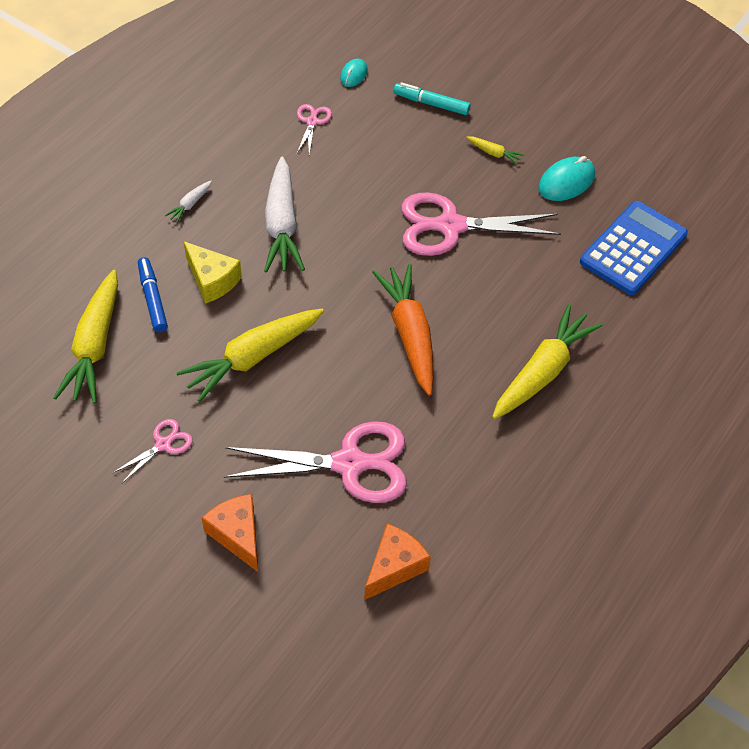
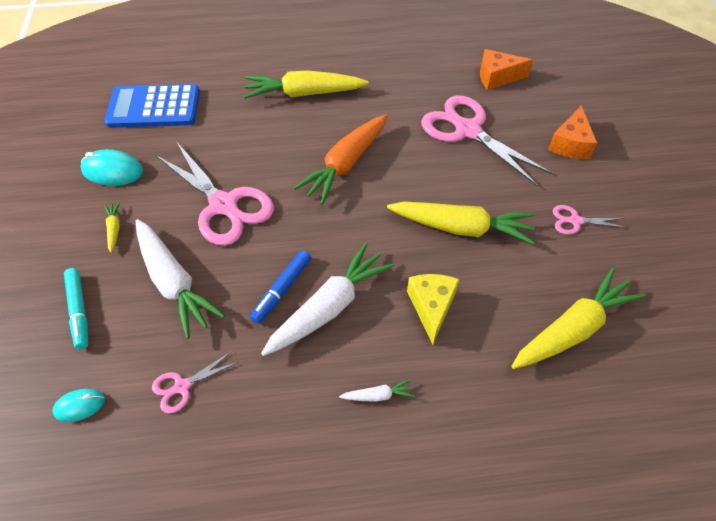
camera: 130 degrees left, 0 degrees up
(153, 299) = (492, 331): blue marker -> blue marker (282, 290)
(402, 159) = (174, 283): none -> white carrot

